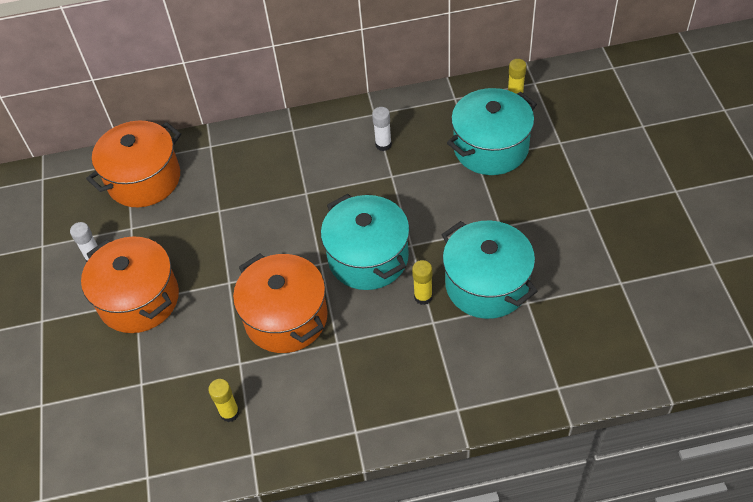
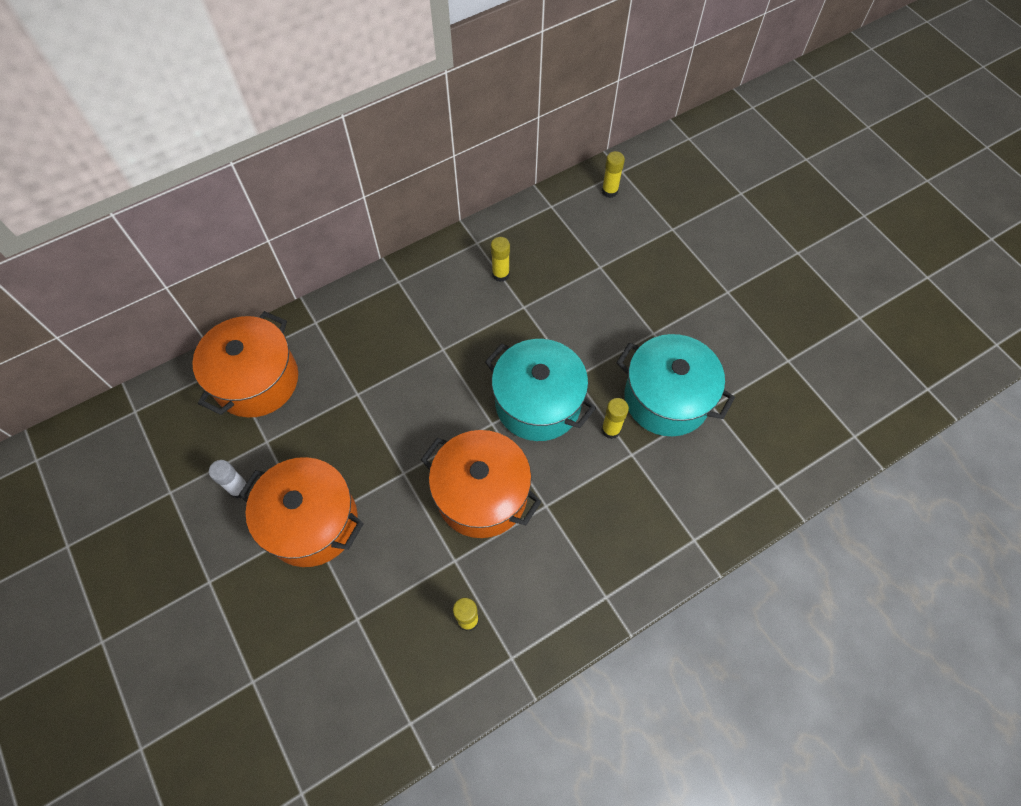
camera: 25 degrees left, 10 degrees up
(383, 145) = (500, 274): white glue stick -> yellow glue stick
(491, 148) = (609, 251): turquoise pot -> none

